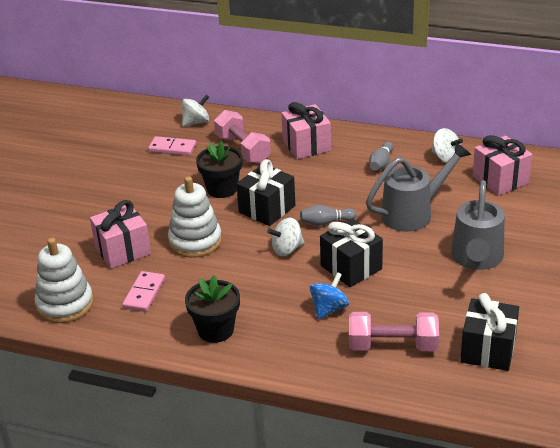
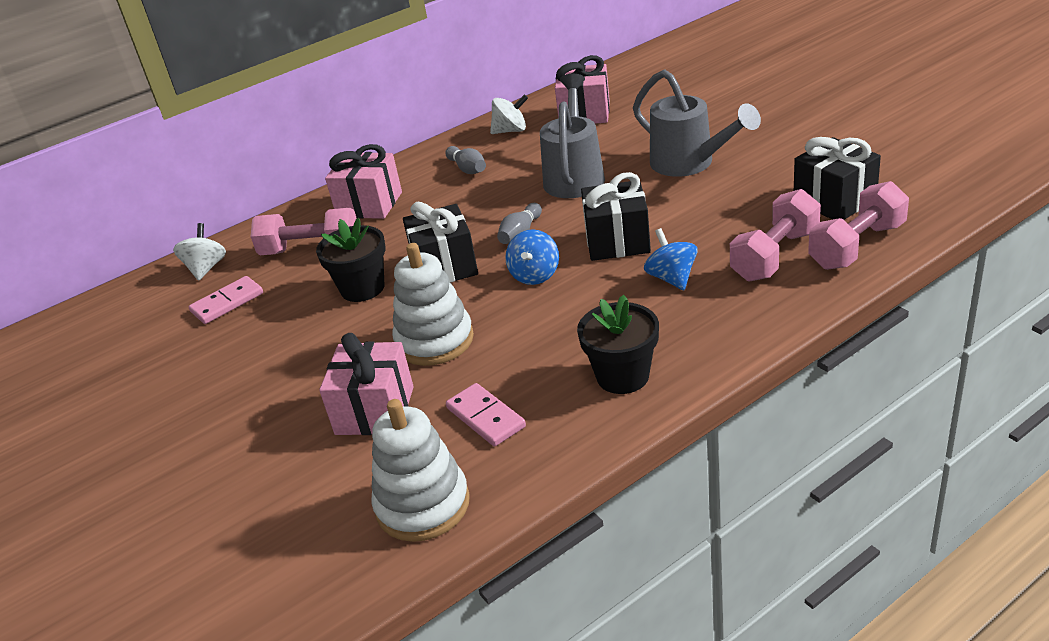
camera: 50 degrees left, 0 degrees up
(287, 249) = (535, 275): white spinning top -> blue spinning top
(436, 382) = (857, 246): none -> pink dumbbell

